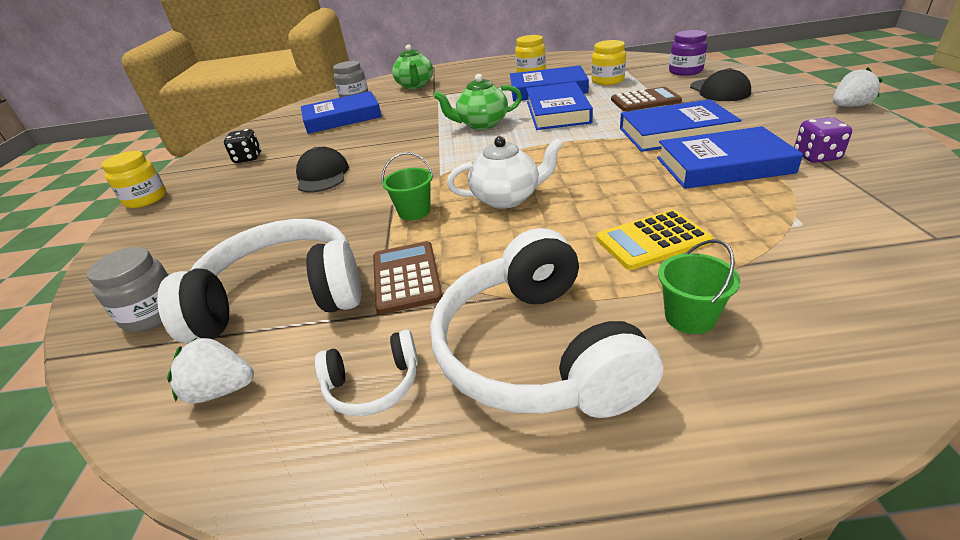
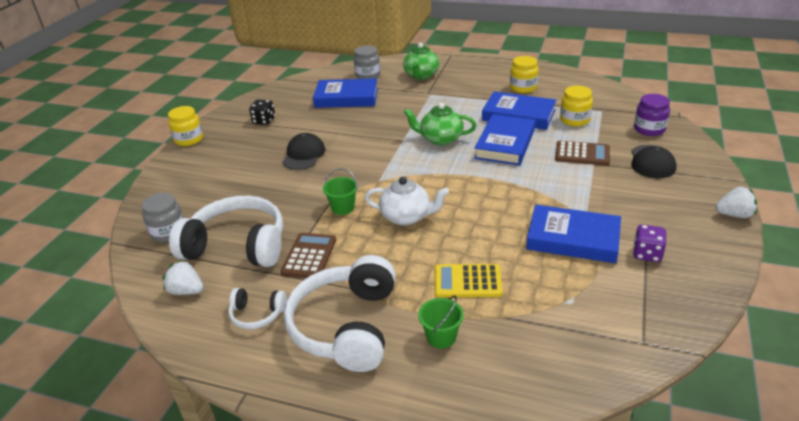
camera: 20 degrees right, 0 degrees up
(675, 132) = (571, 196): blue book -> none

